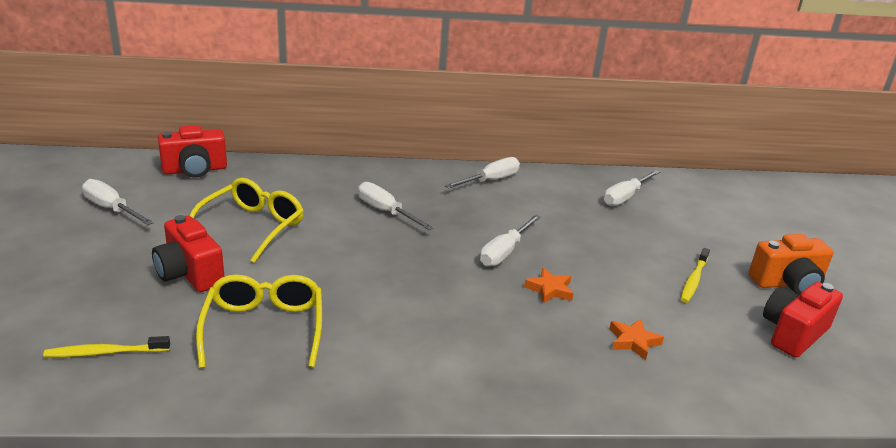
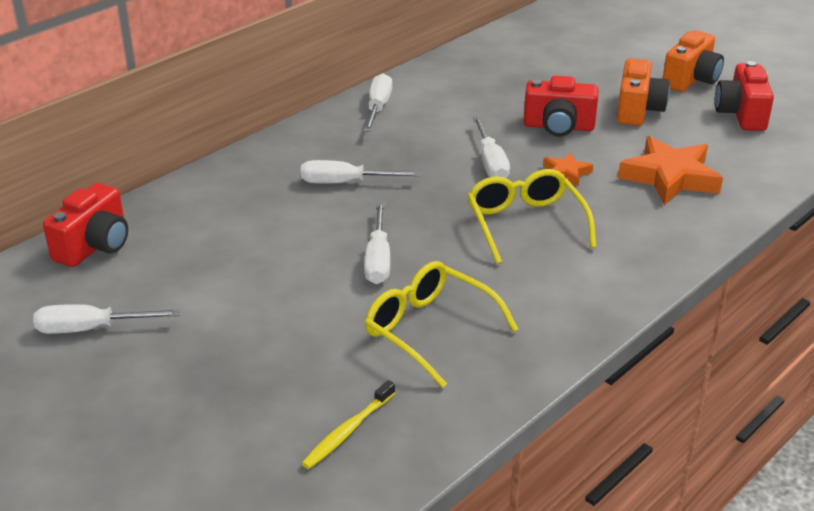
camera: 40 degrees left, 5 degrees up
(189, 273) = (287, 332): red camera -> red camera (558, 127)
(252, 227) = (260, 263): yellow glasses -> yellow glasses (526, 224)
(625, 197) = (498, 67): white screwdriver -> white screwdriver (378, 259)
(633, 341) = (670, 177): orange star -> orange star, size x1.98
(693, 280) = (638, 110): yellow toothbrush -> orange camera

